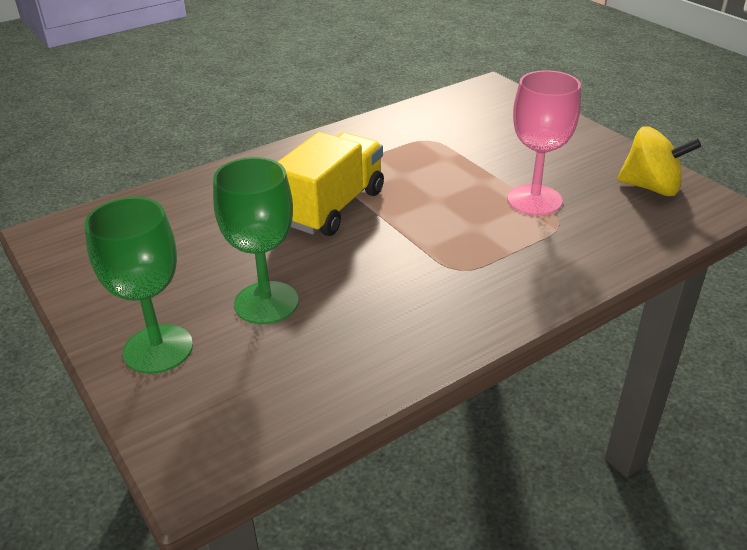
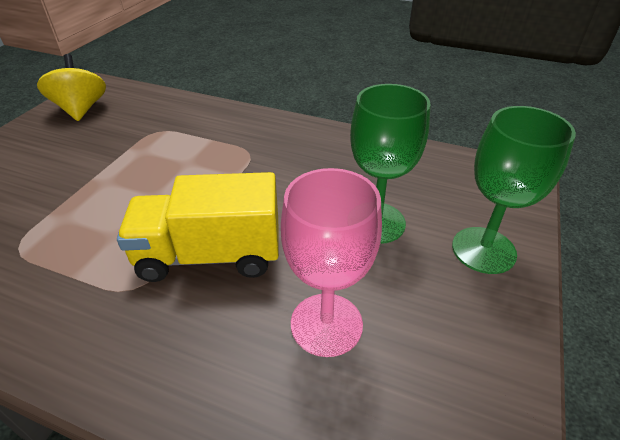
camera: 125 degrees left, 5 degrees up
(534, 200) = (127, 149): pink goblet -> pink goblet (326, 324)

